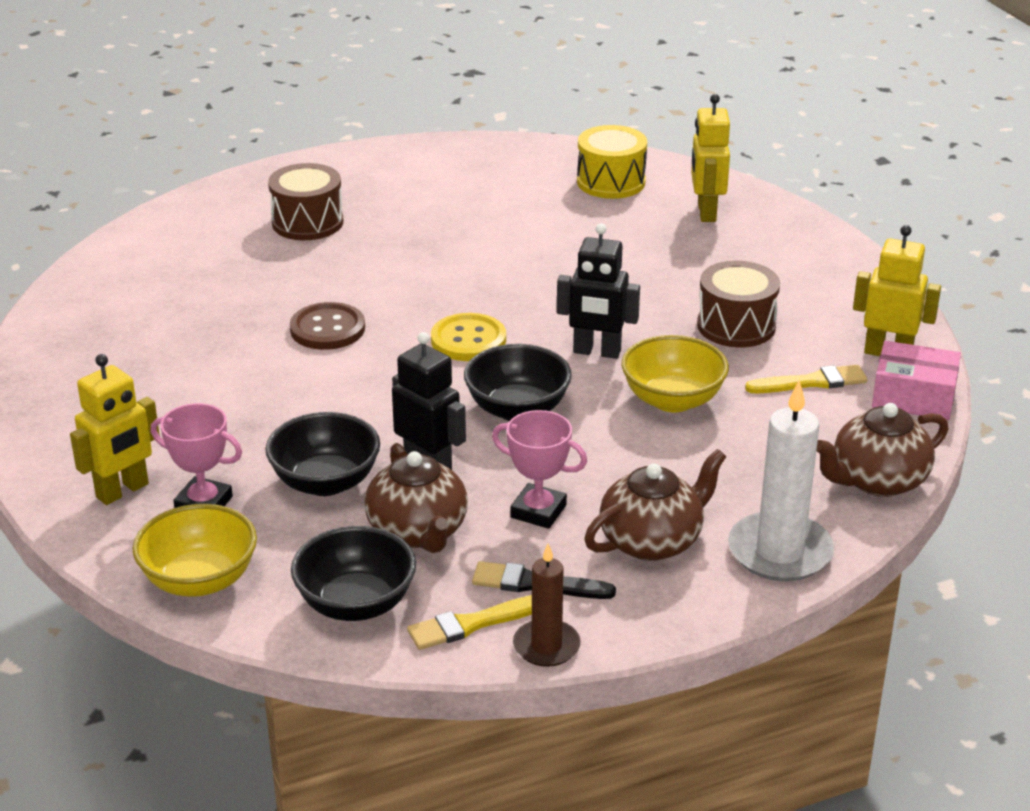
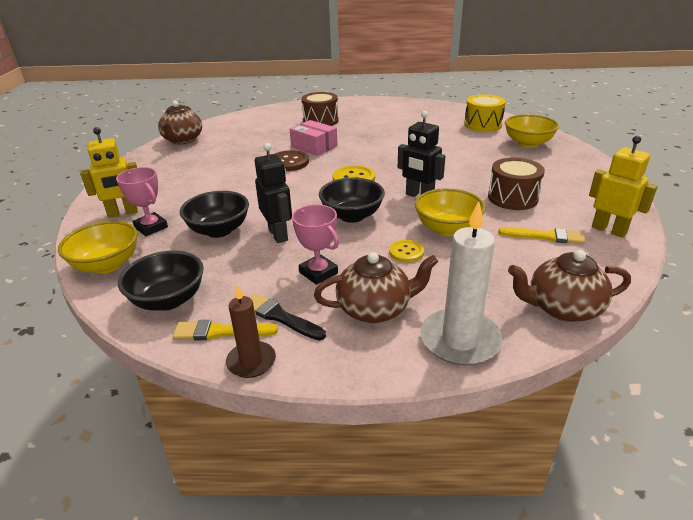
camera: 25 degrees right, 0 degrees up
(418, 532) = (241, 268): brown teapot -> brown teapot (183, 140)
(639, 451) = (406, 252): none -> yellow button
(706, 212) = (528, 143): yellow robot -> yellow bowl
(913, 397) = (616, 259): pink box -> pink box (314, 146)

